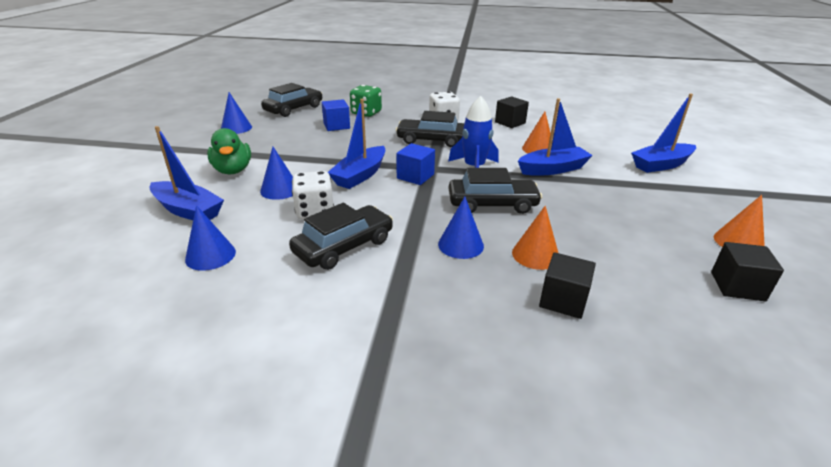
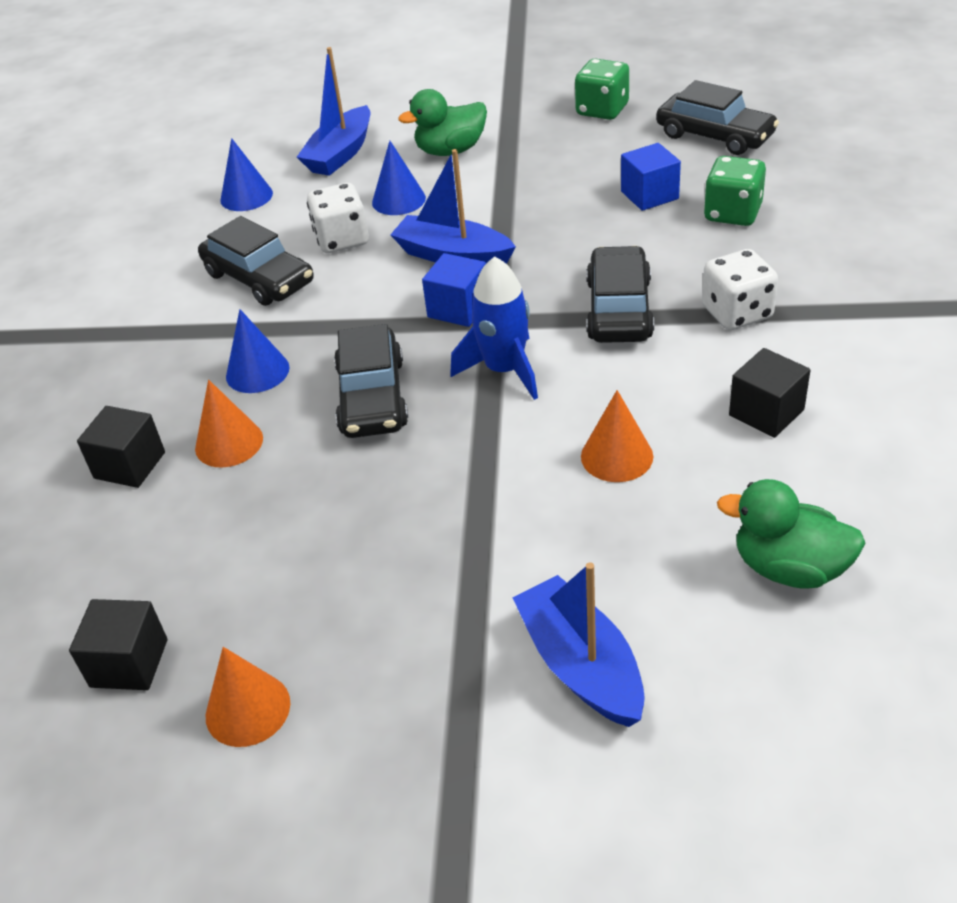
camera: 90 degrees right, 10 degrees up
(236, 128) = (602, 110): blue cone -> green dice
(553, 169) = (519, 474): blue boat -> none
(595, 129) = (789, 568): none -> green duck

